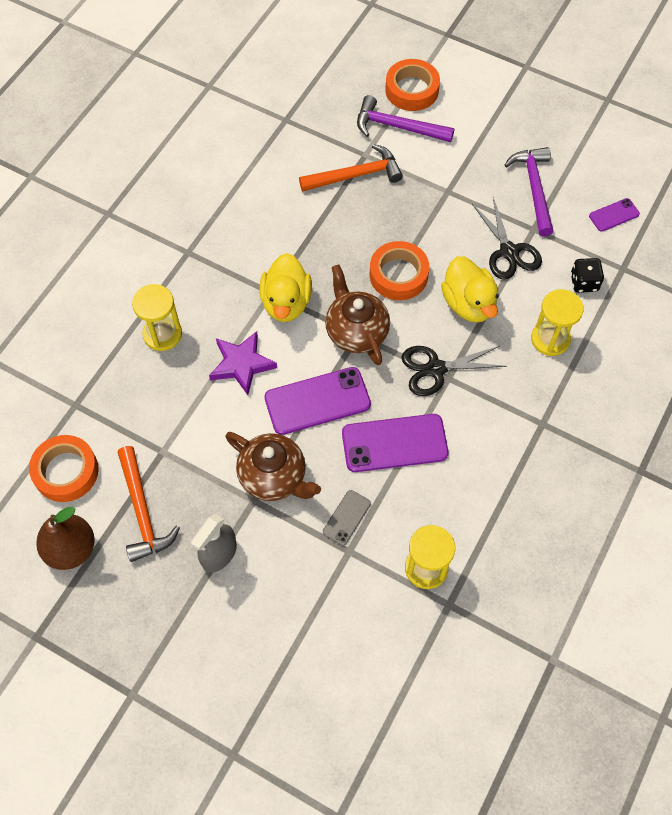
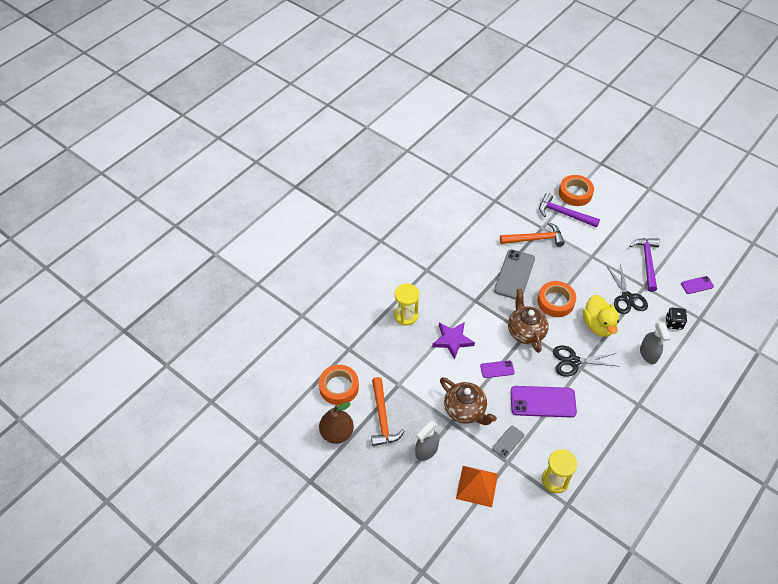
camera: 10 degrees right, 10 degrees down
(286, 302) = (484, 308): yellow duck -> none
(305, 598) = (477, 486): none -> orange pyramid
(317, 401) = (497, 369): purple phone -> purple phone, size x0.52
(329, 239) = (514, 274): none -> grey phone
(550, 339) = (648, 354): yellow hourglass -> grey spray bottle

